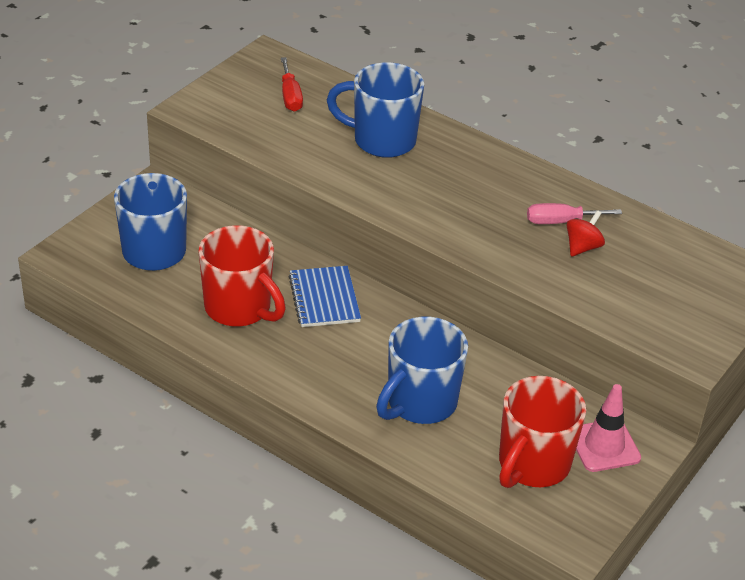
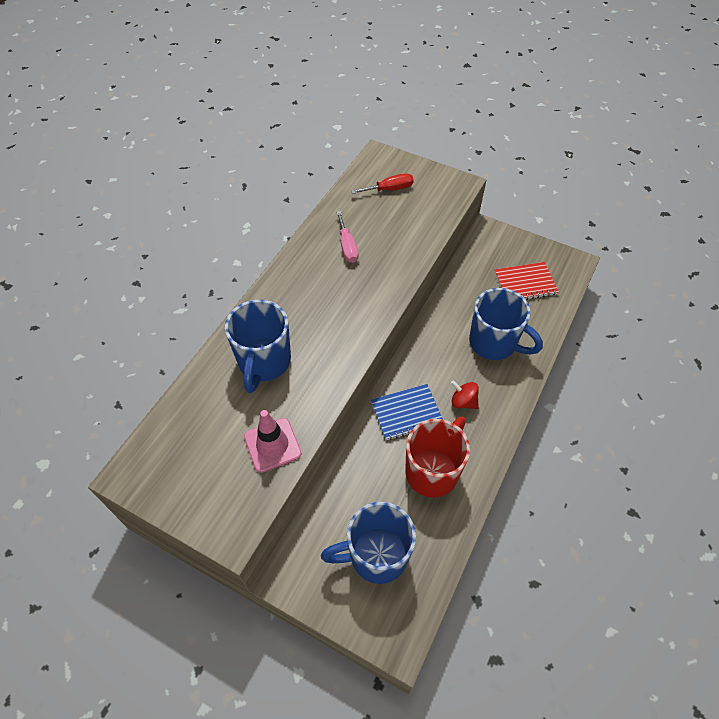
camera: 95 degrees left, 15 degrees up
(290, 96) = (202, 443): red screwdriver -> red screwdriver (389, 189)
(532, 465) = (525, 283): red mug -> red notebook
(582, 247) = (372, 235): red spinning top -> red spinning top (463, 401)
(604, 446) = (497, 251): pink traffic cone -> pink traffic cone (272, 445)

